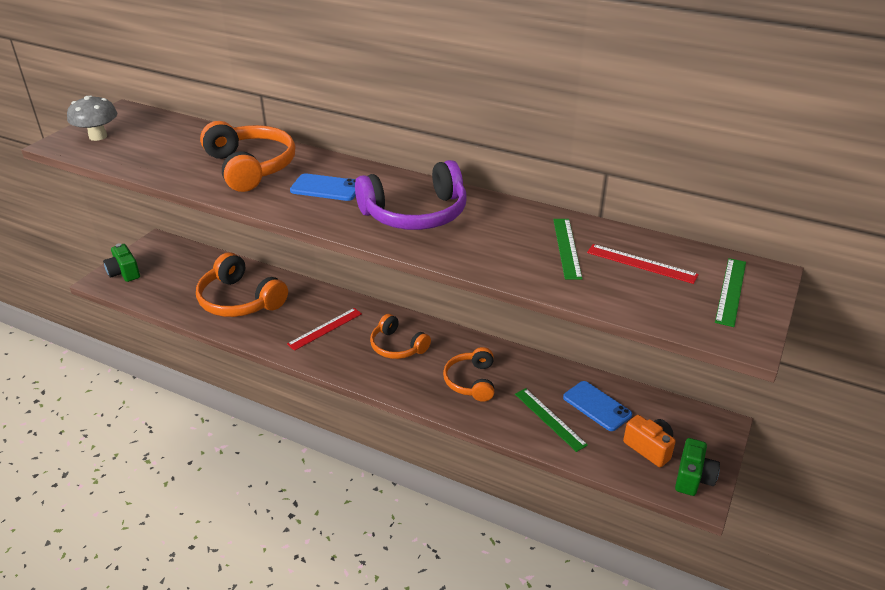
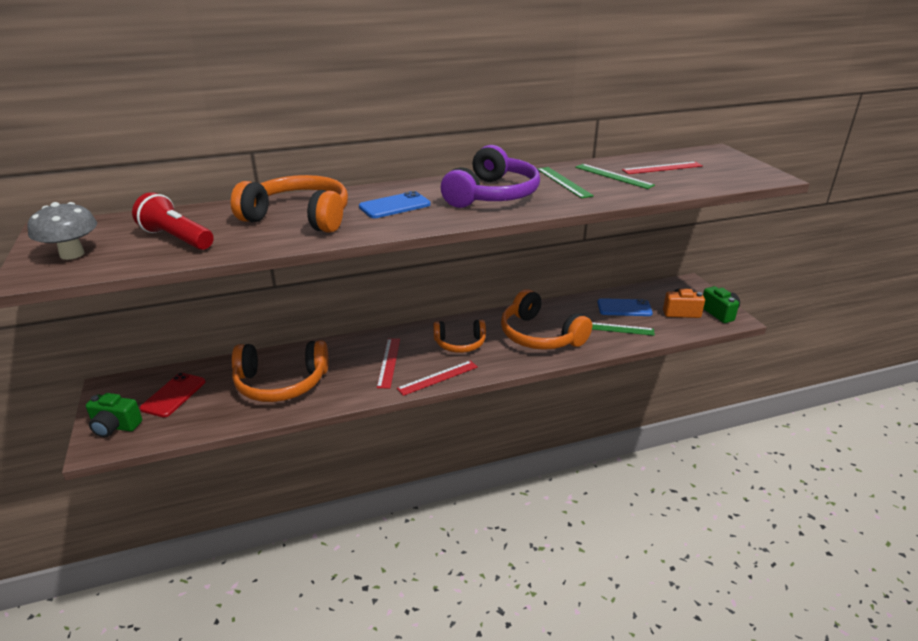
camera: 45 degrees left, 5 degrees down
(160, 150) = (177, 238): none -> red flashlight
(177, 270) = (173, 395): none -> red phone
(337, 364) = (438, 377): none -> red ruler
(471, 381) = (540, 335): orange headphones -> orange headphones, size x1.61
(731, 291) = (722, 162): green ruler -> green ruler (563, 182)

